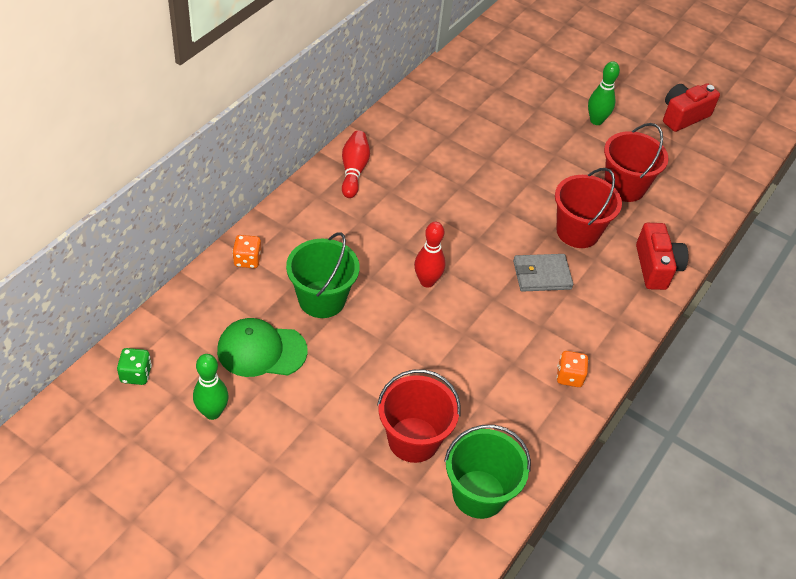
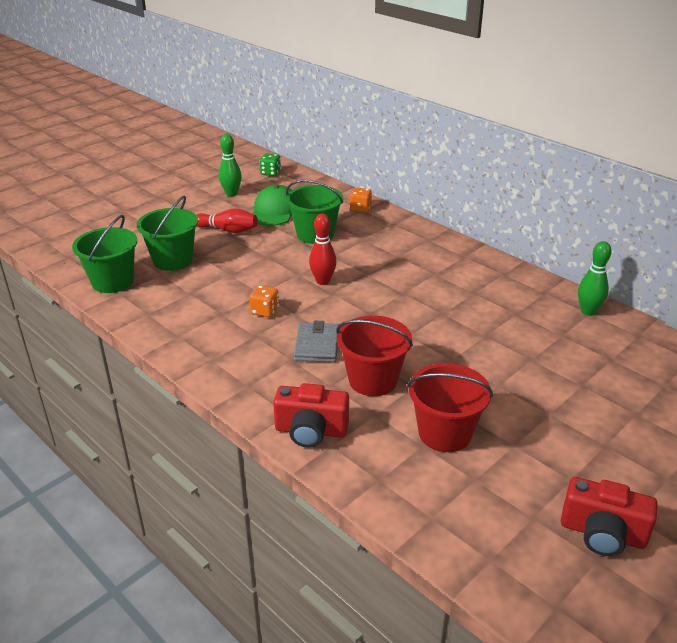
camera: 105 degrees right, 15 degrees down
(354, 171) = (460, 258): red bowling pin -> red bowling pin (227, 230)
(413, 439) = (173, 260): red bucket -> green bucket
(569, 376) = (194, 342): orange dice -> orange dice (265, 311)
(596, 121) = (569, 433): green bowling pin -> green bowling pin (588, 311)
(683, 116) = (602, 533): red camera -> red camera turned 135 degrees clockwise

